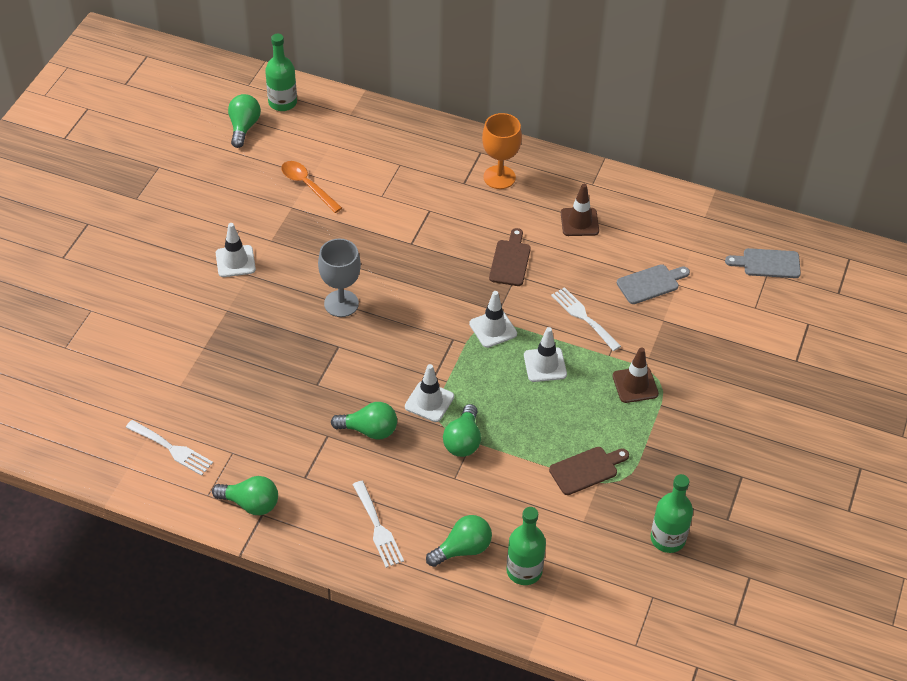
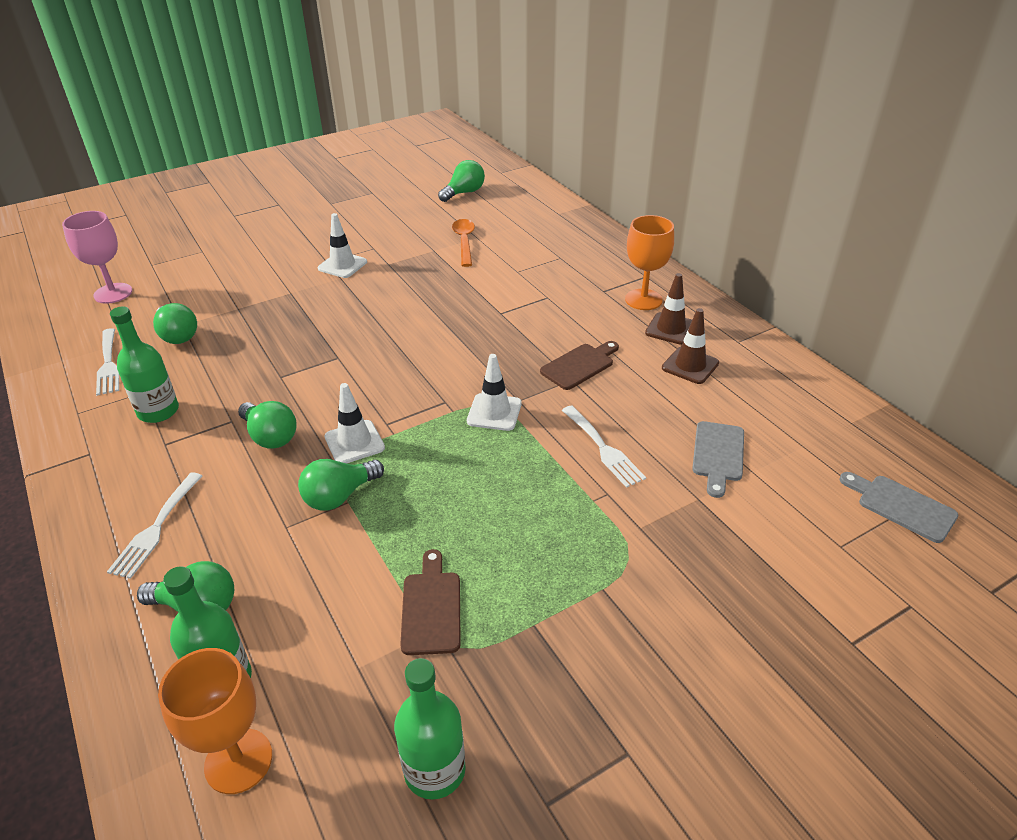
camera: 40 degrees right, 10 degrees down
(75, 391) = (113, 293): none -> pink goblet
(250, 504) = (94, 439): green light bulb -> green light bulb (177, 335)
(282, 102) = (513, 189): green bottle -> green bottle (158, 411)
(341, 303) = (383, 328): grey goblet -> none
(545, 365) = (509, 471): white traffic cone -> none
(576, 596) = (238, 761): none -> orange goblet
(583, 317) = (603, 448): white fork -> white fork turned 150 degrees clockwise
(586, 469) = (431, 608): brown cutting board -> brown cutting board turned 105 degrees counterclockwise
(635, 385) = (592, 548): brown traffic cone -> brown traffic cone (670, 329)
(650, 283) = (718, 455): grey cutting board -> grey cutting board turned 90 degrees clockwise

